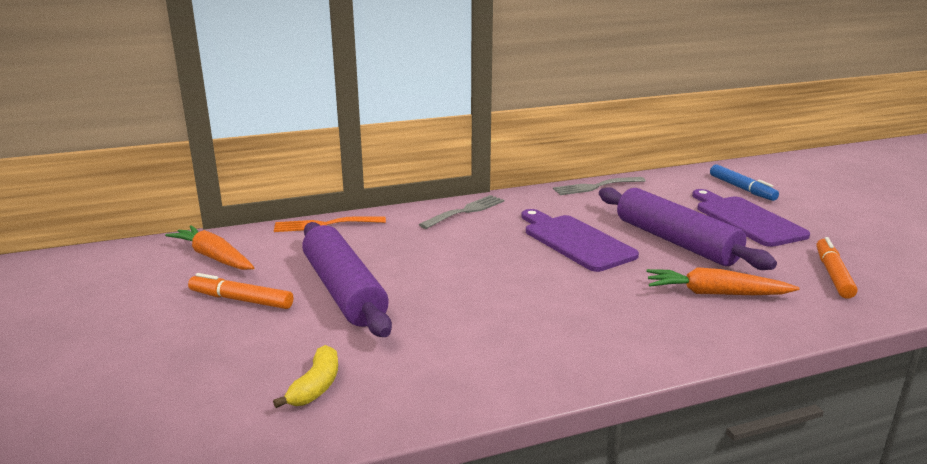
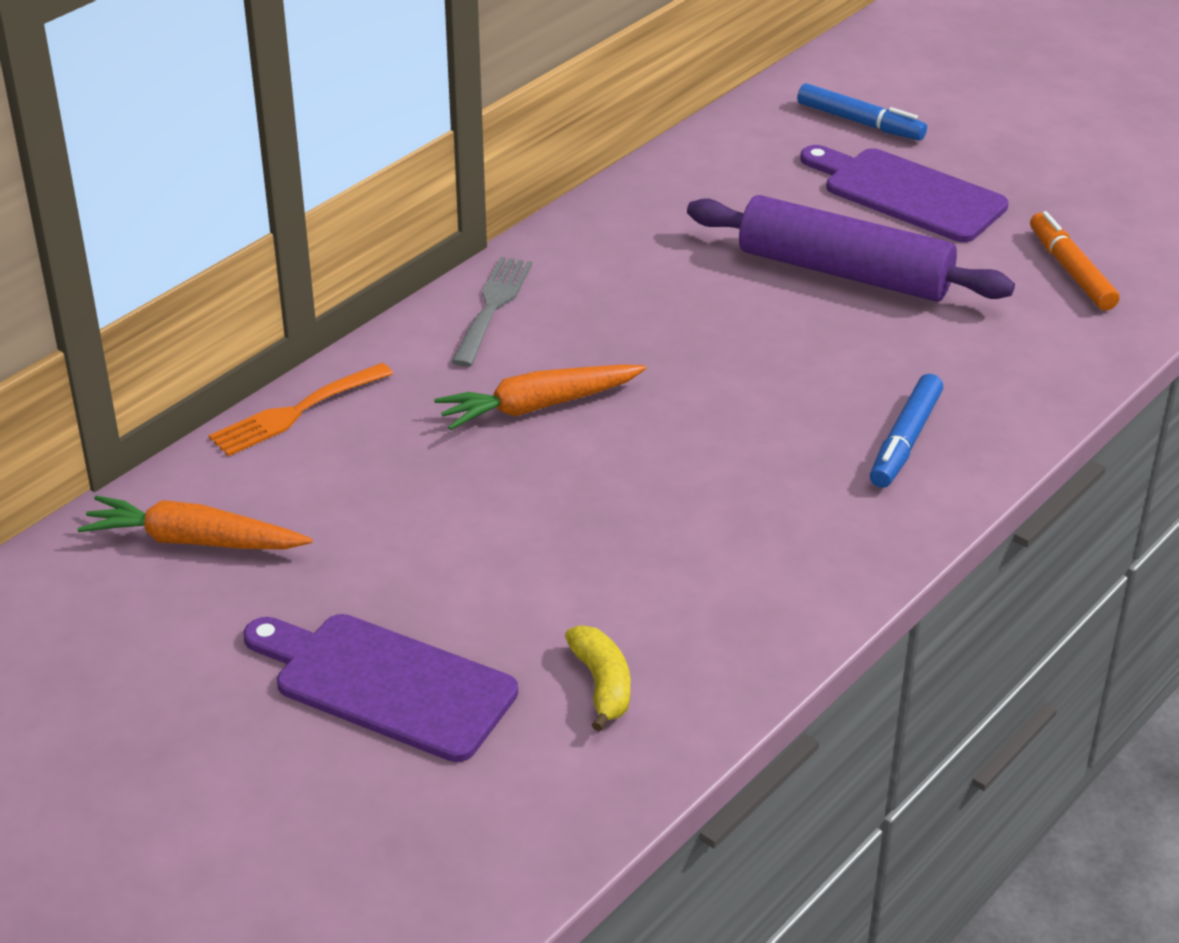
camera: 30 degrees left, 15 degrees up
(241, 300) = (341, 600): orange marker -> none
(344, 291) = (472, 528): purple rolling pin -> none
(575, 241) = (709, 317): purple cutting board -> purple cutting board (386, 684)
(595, 187) = (645, 184): grey fork -> none
(642, 325) = (905, 441): none -> blue marker
(715, 293) = (956, 355): orange carrot -> orange carrot (538, 406)

